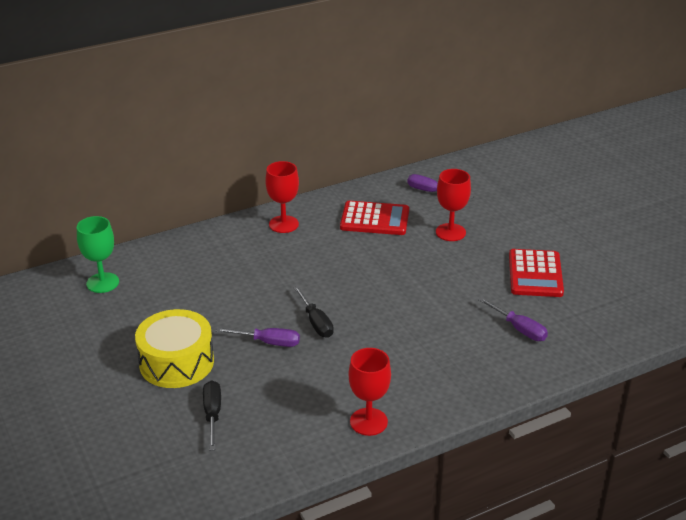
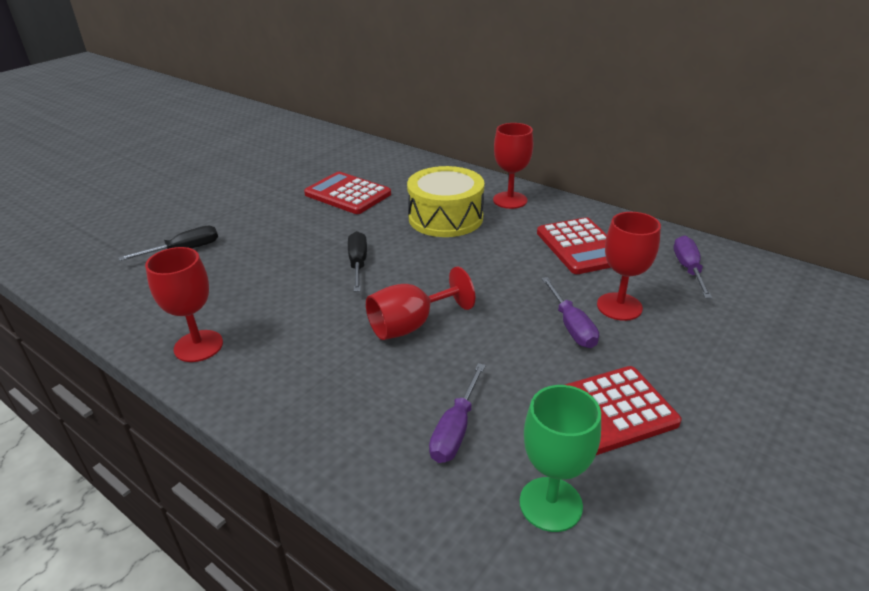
camera: 65 degrees right, 0 degrees up
(102, 283) = (344, 153): green goblet -> green goblet (550, 504)
(176, 362) = (253, 212): yellow drum -> yellow drum (445, 218)
(193, 300) = (348, 194): none -> red calculator
(268, 342) = (307, 247): purple screwdriver -> purple screwdriver (571, 326)
(316, 322) = (358, 264): black screwdriver -> black screwdriver turned 135 degrees clockwise
(412, 318) = (411, 325): none -> red goblet

